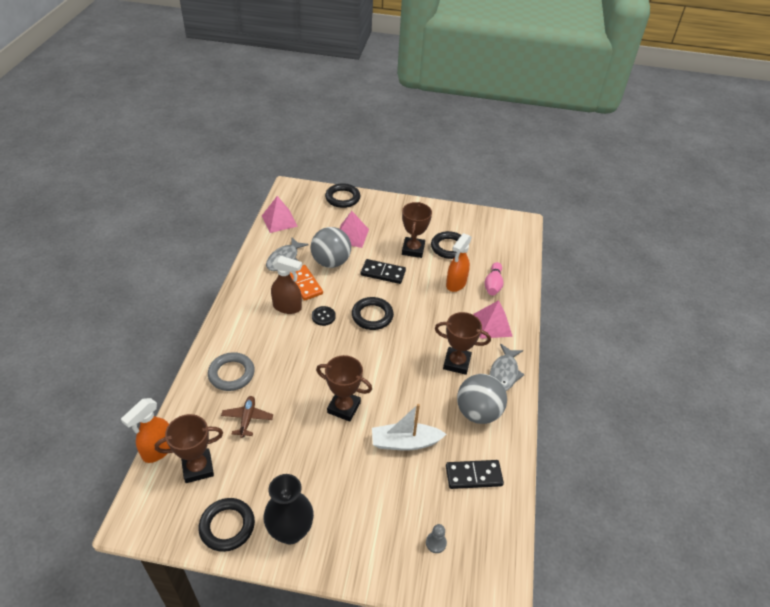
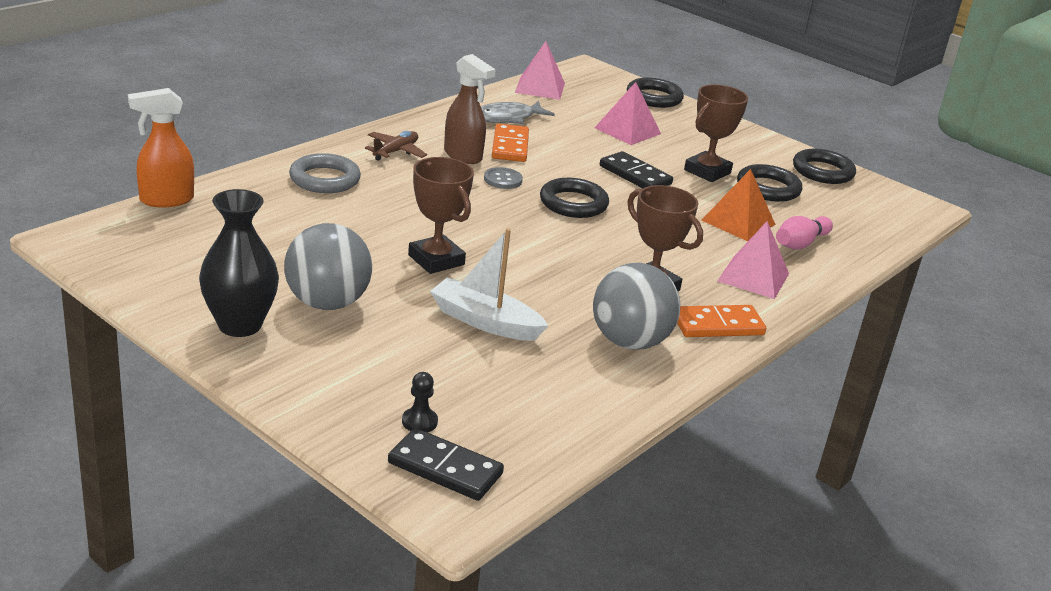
camera: 30 degrees right, 15 degrees down
(198, 468) = (193, 231): brown trophy -> none
(227, 526) = (170, 287): black ring -> black ring (822, 171)
(247, 419) = (300, 219): brown plane -> brown plane (395, 152)
(323, 316) = (503, 180): black button -> grey button
(331, 262) = (570, 141): grey ball -> grey ball (327, 303)
(436, 543) = (419, 422): grey pawn -> black pawn
(456, 284) = (738, 222): orange spray bottle -> orange pyramid
(473, 476) = (551, 392): black domino -> black domino (445, 468)
(504, 373) = (717, 325): grey fish -> orange domino

